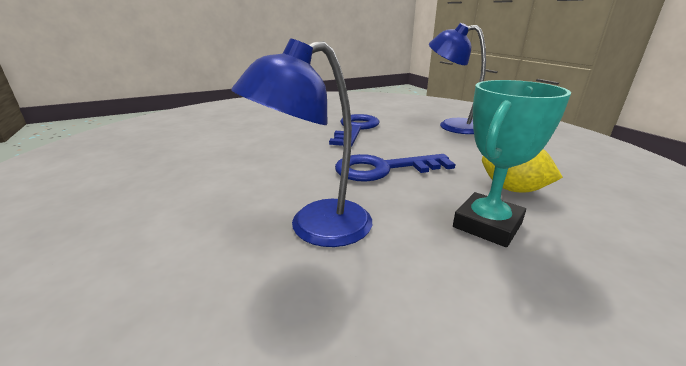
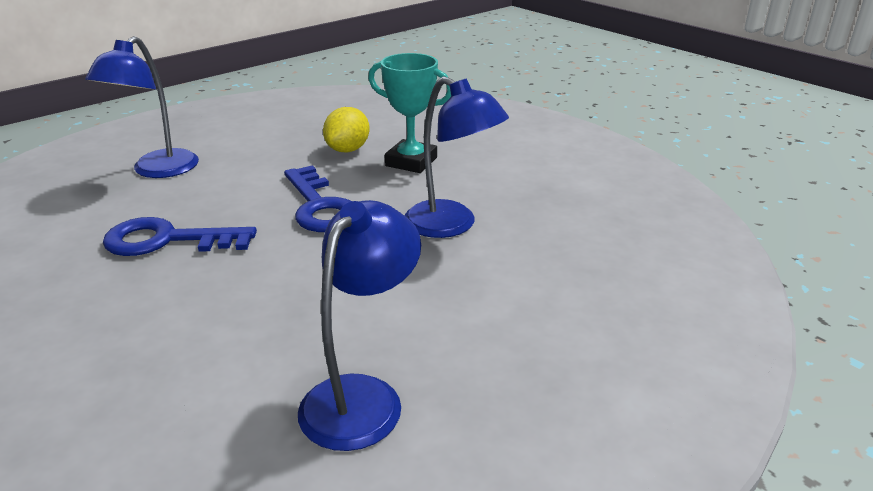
camera: 105 degrees left, 5 degrees up
(149, 167) = (362, 396): none -> blue lamp

